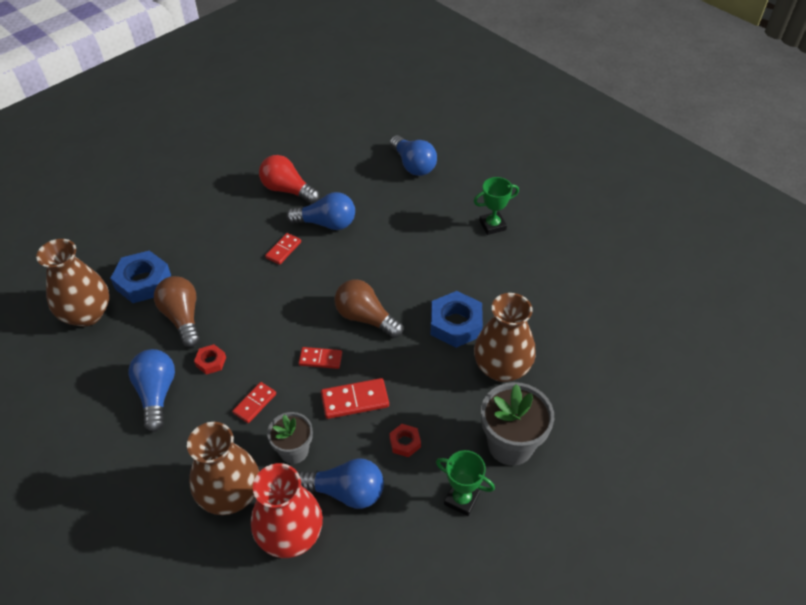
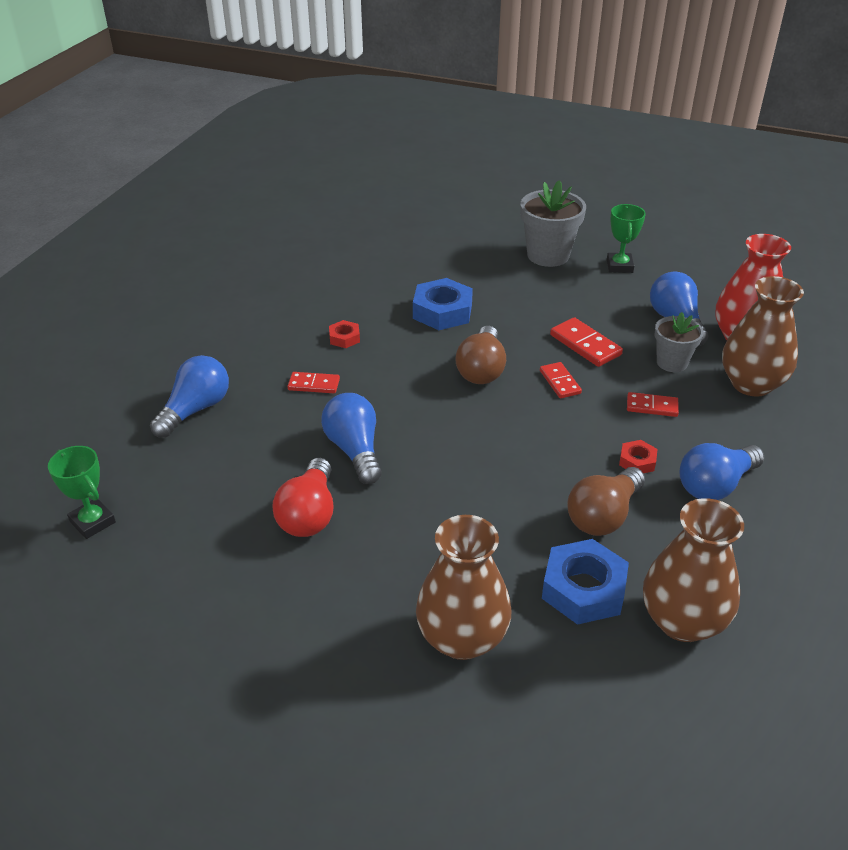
camera: 115 degrees left, 10 degrees down
(283, 250) = (427, 471): red domino -> red domino (314, 385)
(405, 442) = (599, 305): red nut -> red nut (344, 338)
(492, 225) = (280, 321): green trophy -> green trophy (92, 522)
(501, 368) = (473, 275): brown vase -> brown vase (462, 638)

